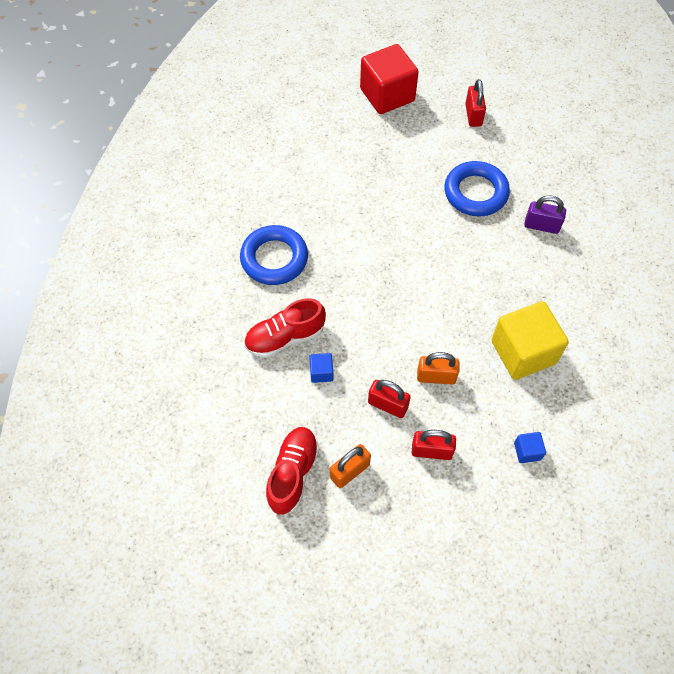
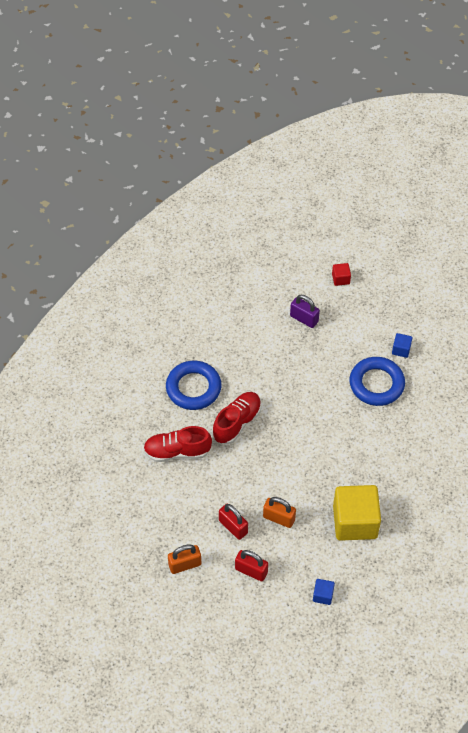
camera: 20 degrees right, 5 degrees down
(293, 474) = (143, 552): red shoe -> red shoe (237, 423)
(321, 372) = (193, 486): blue cube -> blue cube (401, 350)
(387, 95) = (340, 279): red cube -> red cube, size x0.43
(473, 115) = (405, 318): red padlock -> none
(541, 226) = (418, 428): purple padlock -> purple padlock (304, 319)

